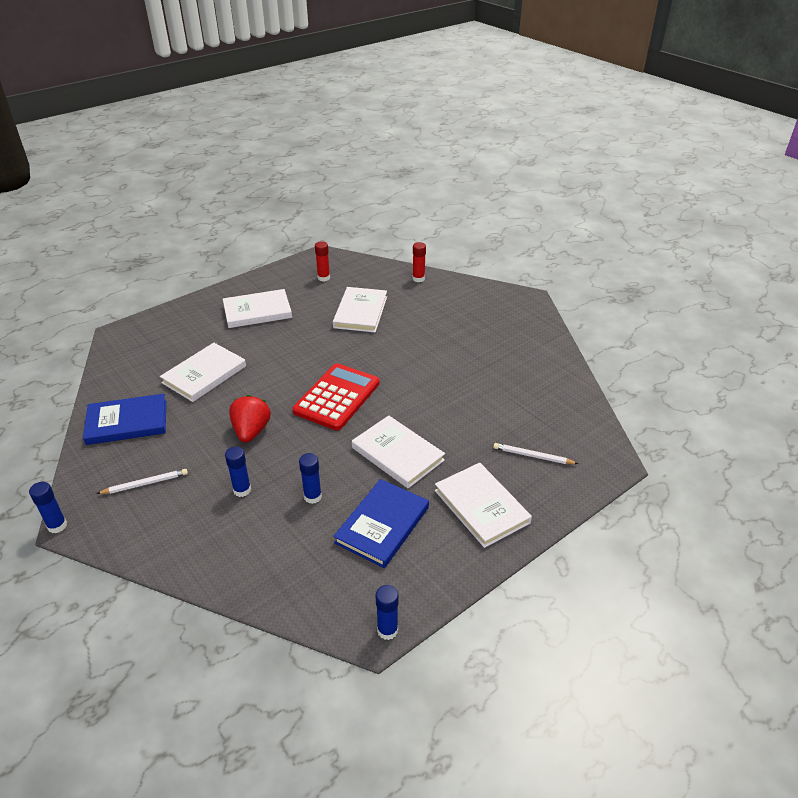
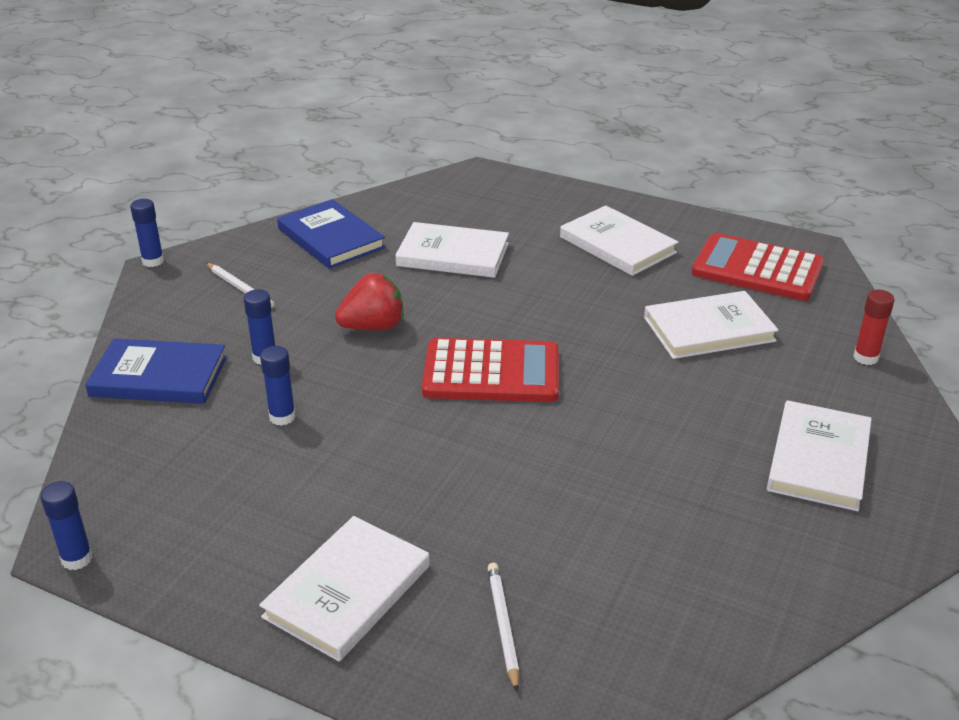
camera: 65 degrees right, 5 degrees down
(323, 278) = (757, 269): red glue stick -> red calculator
(382, 525) = (260, 496): blue book -> blue book (159, 376)
(397, 454) = (410, 467): white book -> white book (818, 459)

